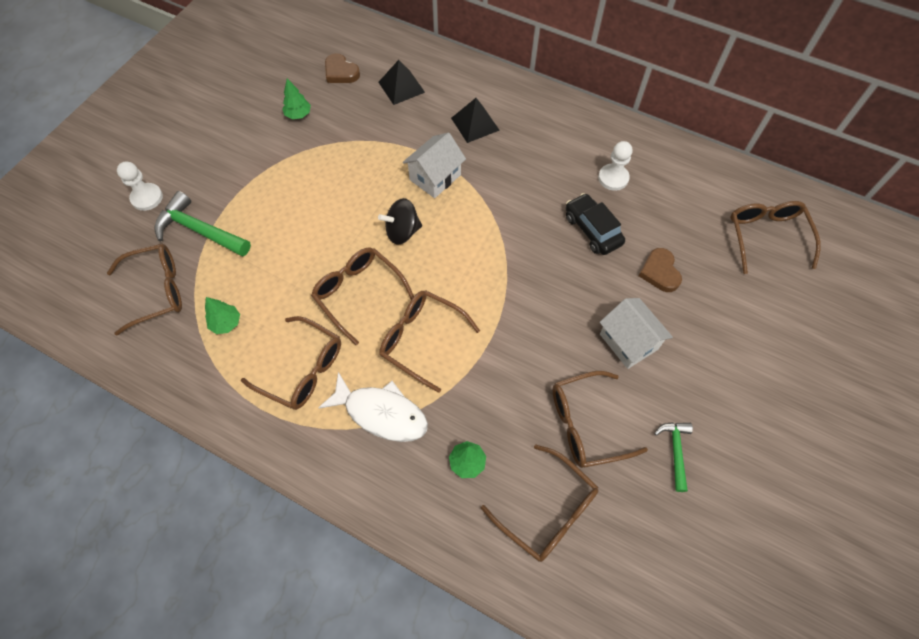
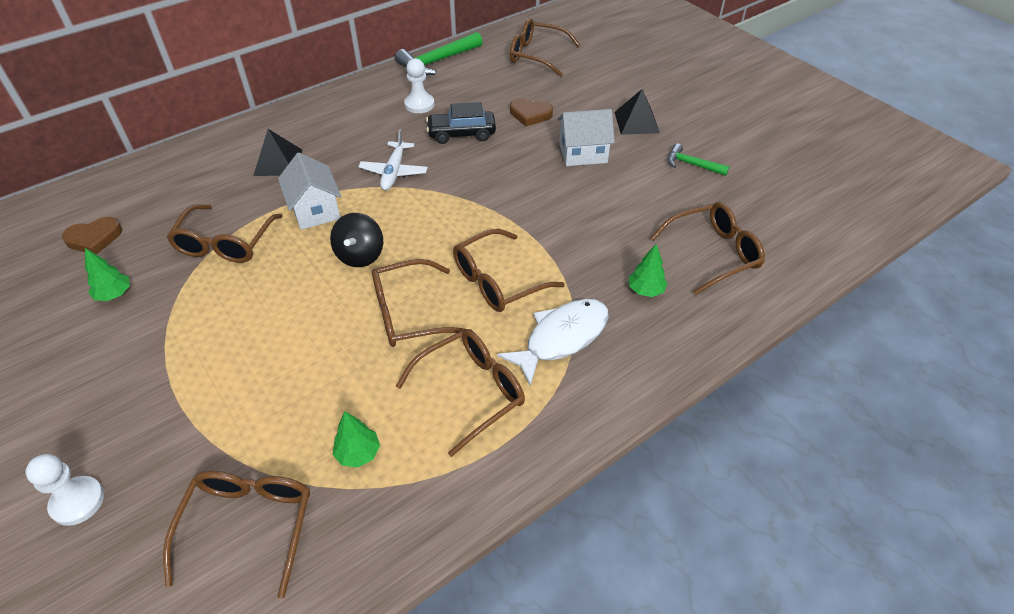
camera: 65 degrees left, 15 degrees down
(199, 230) = (193, 447): green hammer -> green hammer (437, 61)
(401, 87) = (173, 197): black pyramid -> black pyramid (636, 122)
(510, 205) = (394, 172): none -> white plane
(585, 424) = (645, 204): brown glasses -> brown glasses (225, 244)

